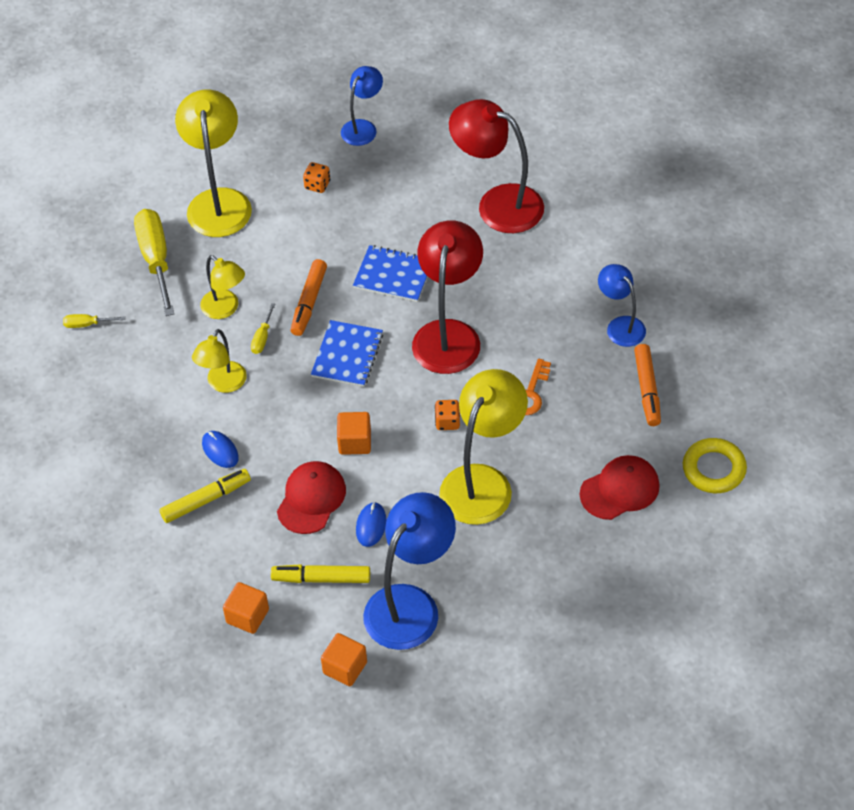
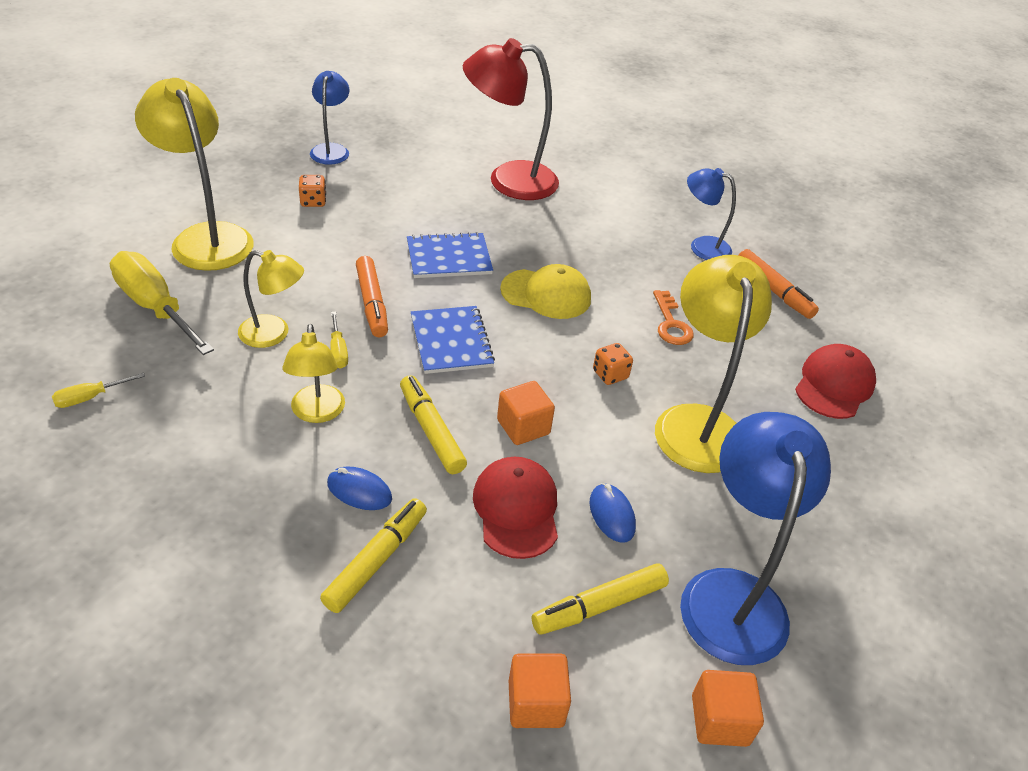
camera: 35 degrees left, 10 degrees down
(290, 423) = (431, 430): none -> yellow marker
(448, 334) = (546, 294): red lamp -> yellow cap
(714, 469) = (895, 339): yellow ring -> none

